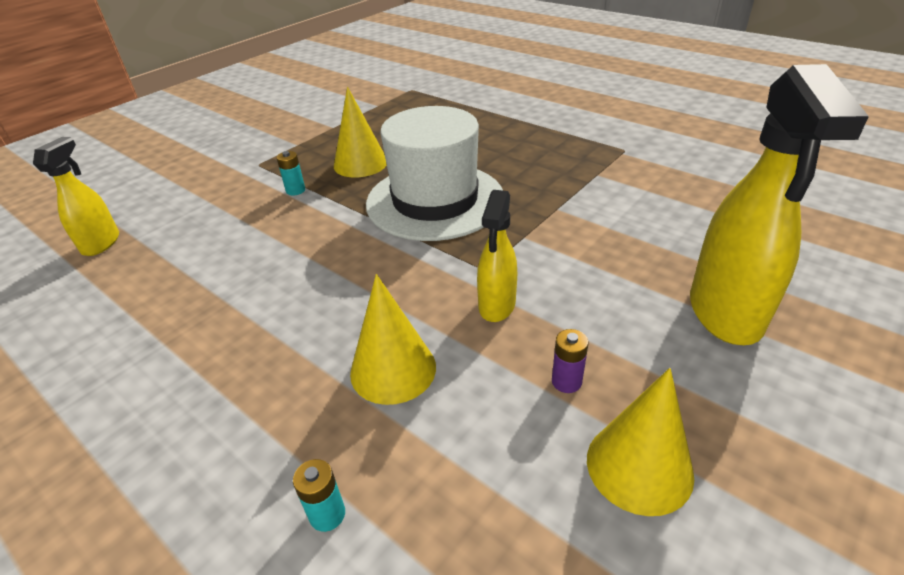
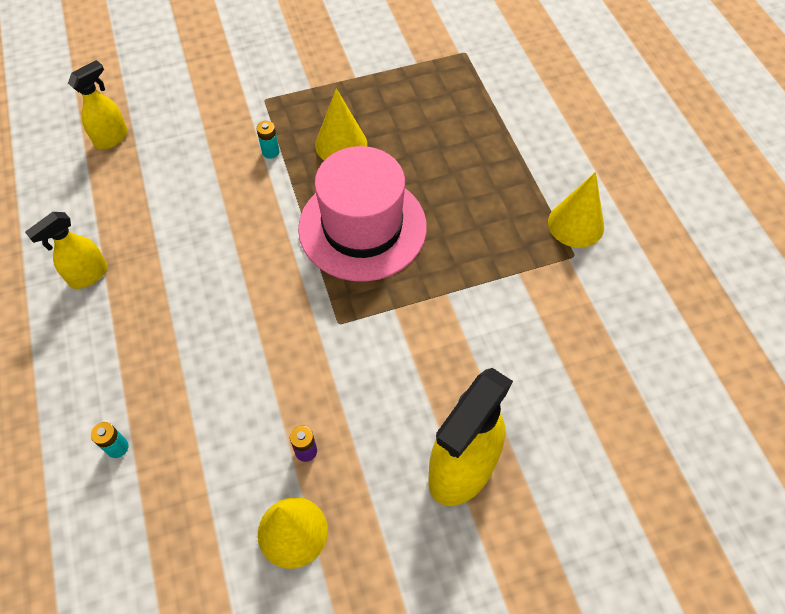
camera: 30 degrees right, 20 degrees up
(393, 369) = (215, 373): yellow cone -> yellow cone (576, 224)
(435, 201) = (362, 227): white hat -> pink hat
(496, 306) = (317, 363): yellow spray bottle -> yellow spray bottle (88, 275)

